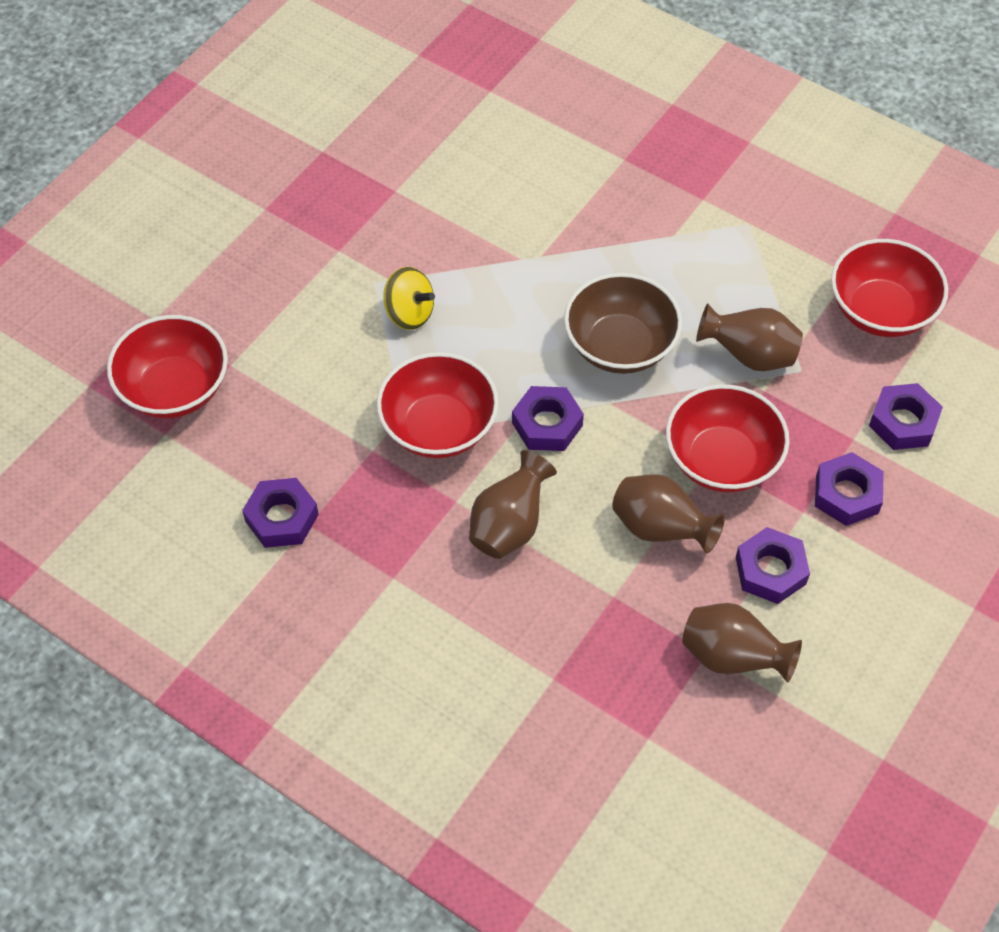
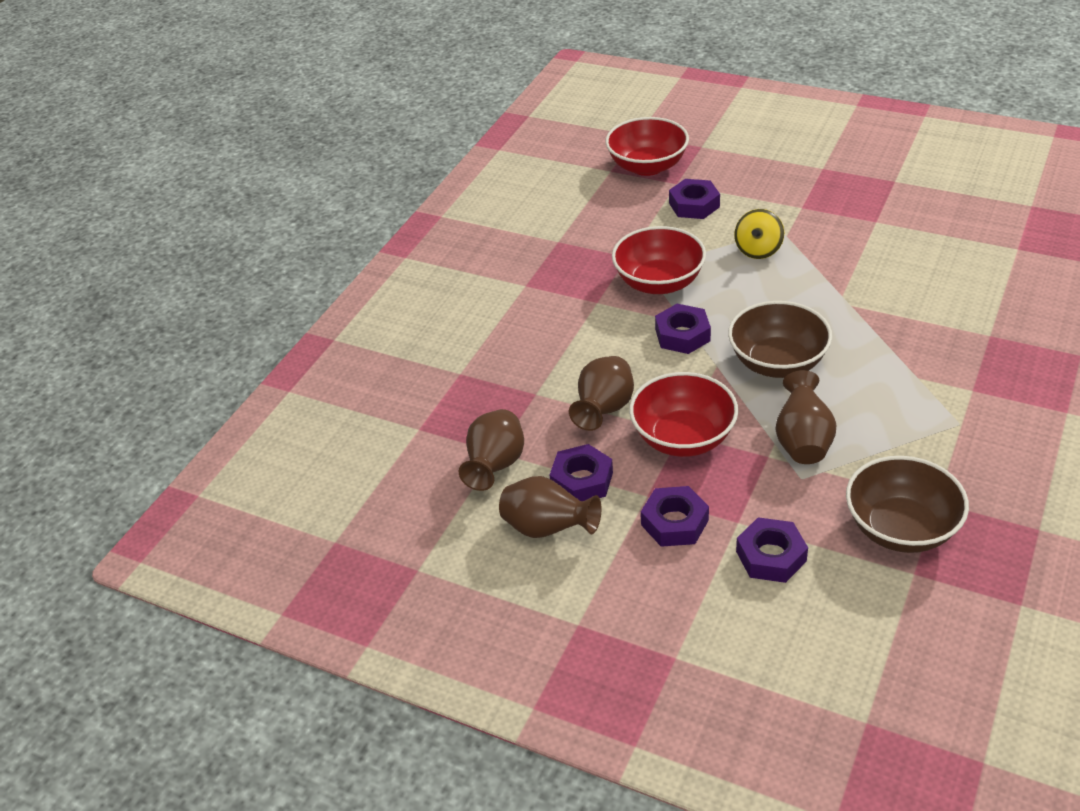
camera: 85 degrees right, 15 degrees down
(282, 518) = (559, 229): purple nut -> purple nut (694, 205)
(509, 525) = (583, 331): brown vase -> brown vase (548, 529)
(880, 311) = (901, 528): red bowl -> brown bowl

